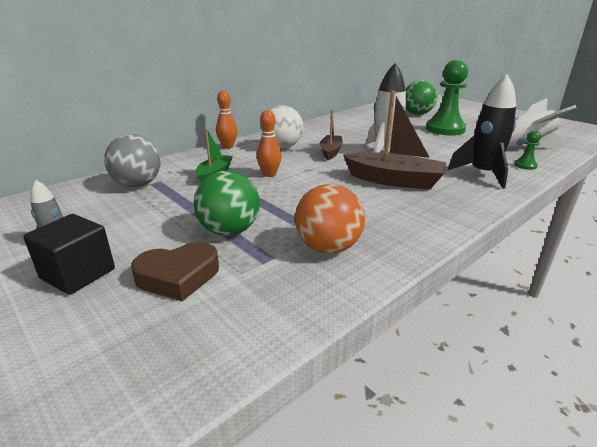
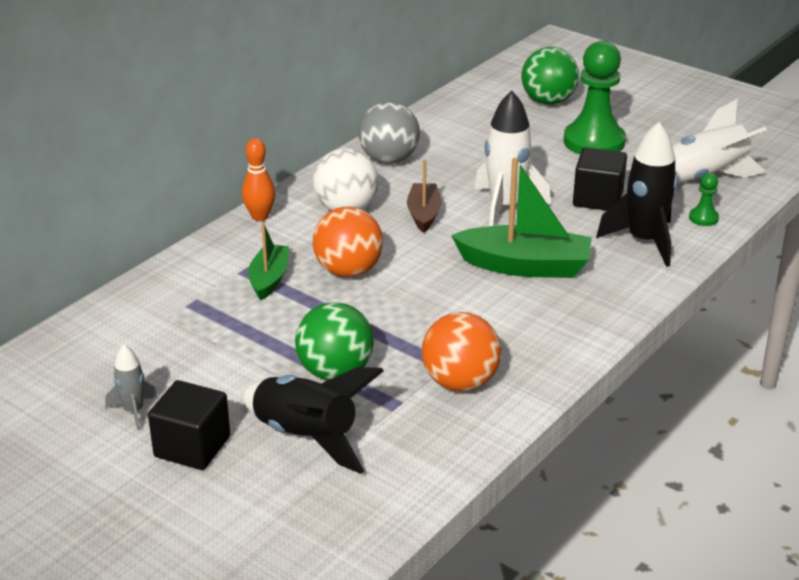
camera: 10 degrees left, 5 degrees up
(138, 184) = (169, 309): grey ball -> grey ball (389, 159)
(178, 276) = (306, 437): brown heart -> black rocket
(269, 174) = (348, 271): orange bowling pin -> orange ball
(394, 180) = (525, 266): brown boat -> green boat
(448, 152) = (598, 198): none -> black cube

